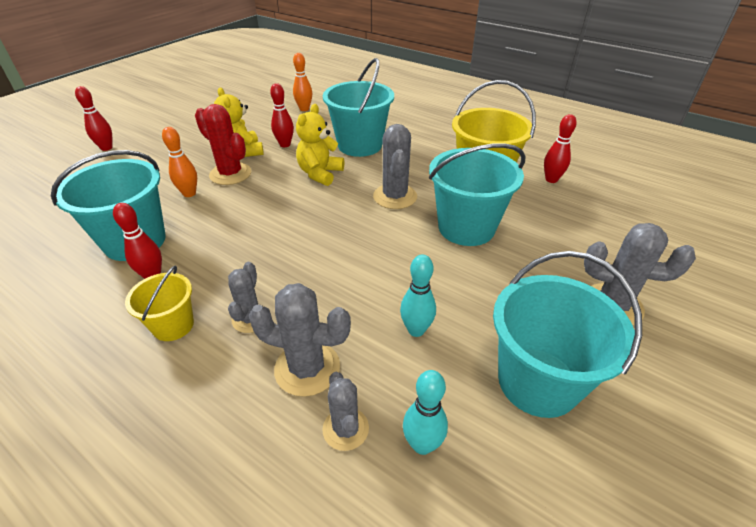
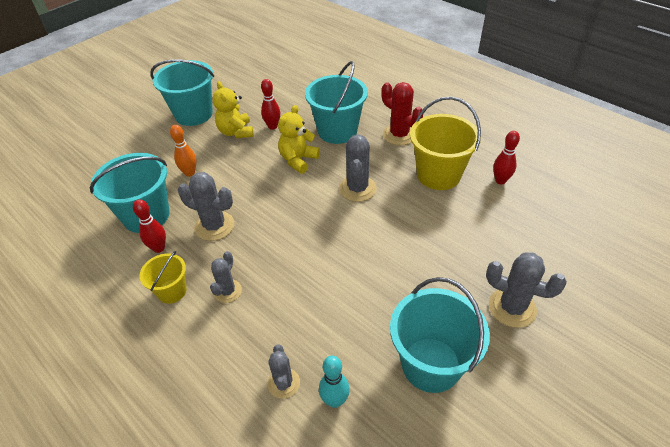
camera: 10 degrees right, 5 degrees up
(106, 148) = (125, 121): red bowling pin -> none
(230, 174) = (224, 155): red cactus -> red cactus (399, 135)
(304, 109) = (295, 86): orange bowling pin -> none
(307, 368) = (263, 335): grey cactus -> grey cactus (214, 226)
(416, 330) = (349, 313): turquoise bowling pin -> none
(466, 228) = (411, 224): turquoise bucket -> turquoise bucket (193, 114)

